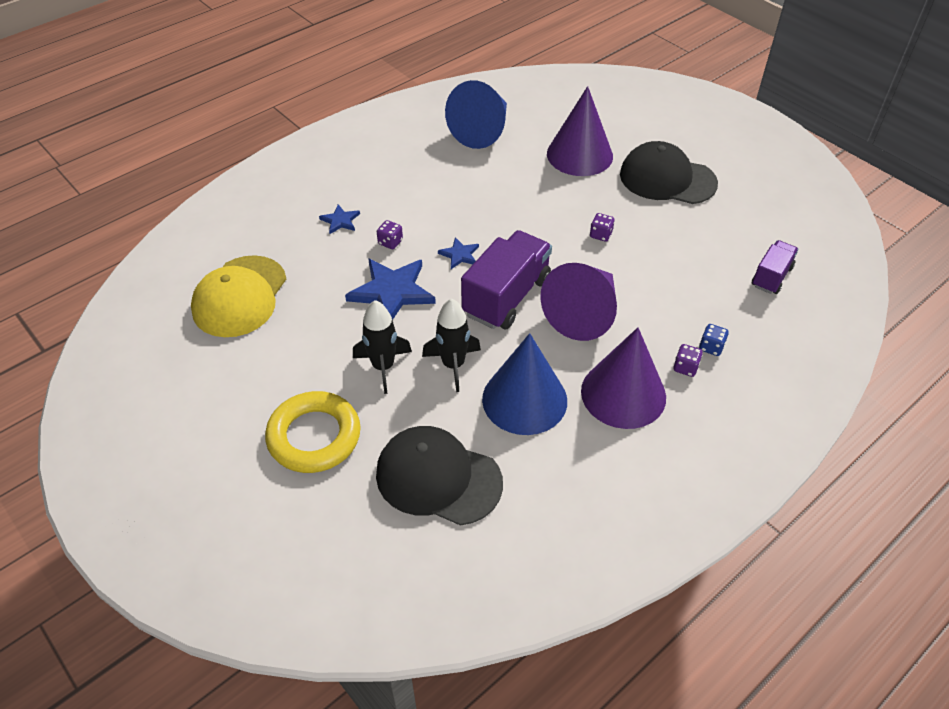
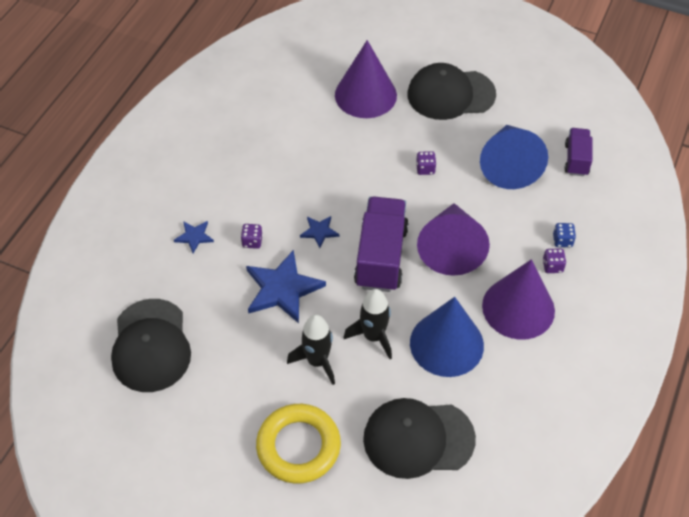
camera: 25 degrees left, 5 degrees up
(240, 296) = (151, 345): yellow cap -> black cap
(483, 130) = (267, 98): blue cone -> blue cone (508, 165)

